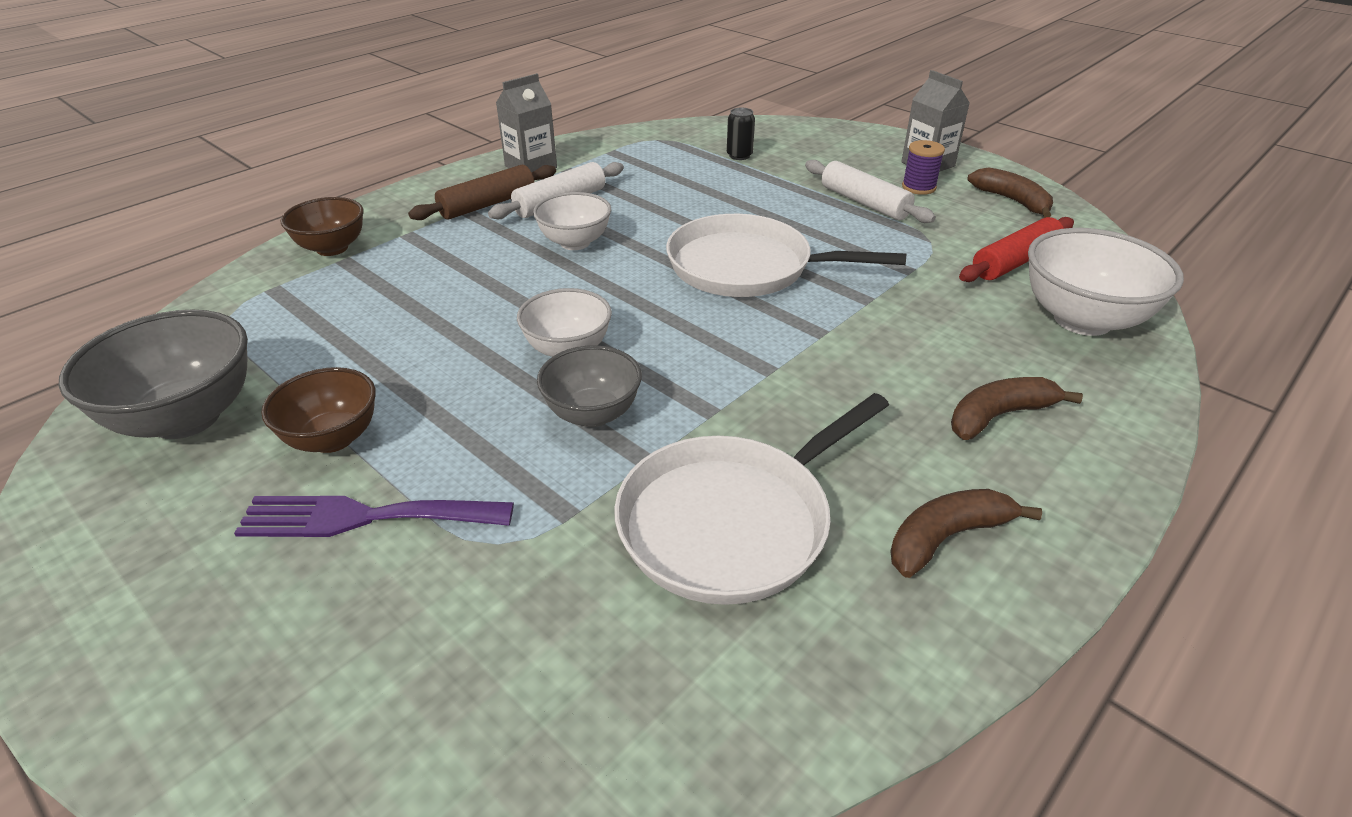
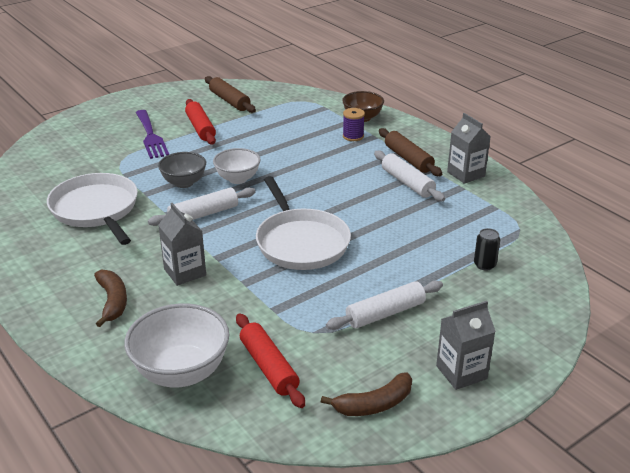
camera: 100 degrees right, 5 degrees down
(186, 418) = (229, 101): grey bowl -> brown rolling pin
(333, 438) = (200, 128): brown bowl -> red rolling pin
(364, 517) = (151, 136): purple fork -> purple fork turned 150 degrees clockwise
(575, 242) = (350, 185): white bowl -> none
(701, 368) = (203, 214): none -> white rolling pin
(746, 267) = (301, 242): white pan -> white pan turned 135 degrees clockwise
(877, 357) = (185, 272): none -> grey carton
(918, 187) = (410, 352): purple spool -> purple spool (353, 136)
(946, 537) = (50, 261): brown banana -> none

